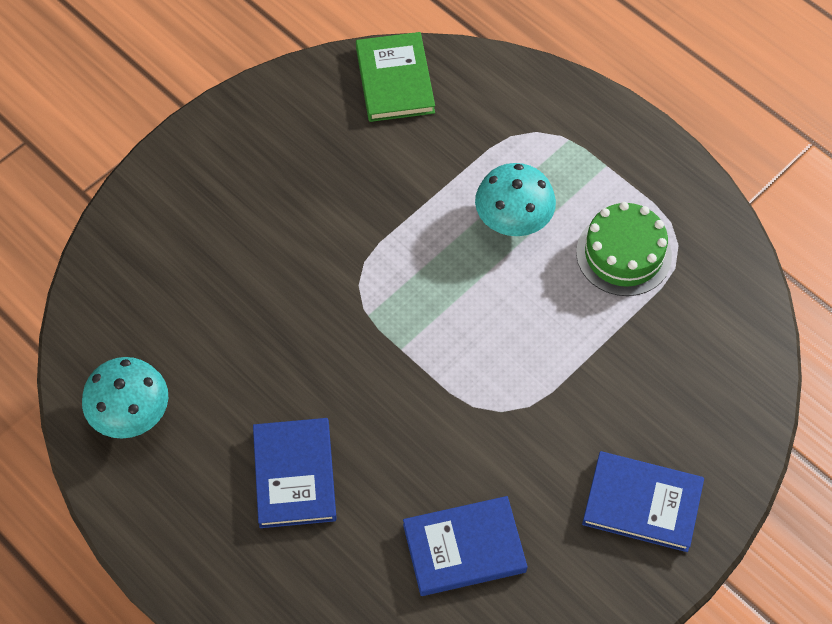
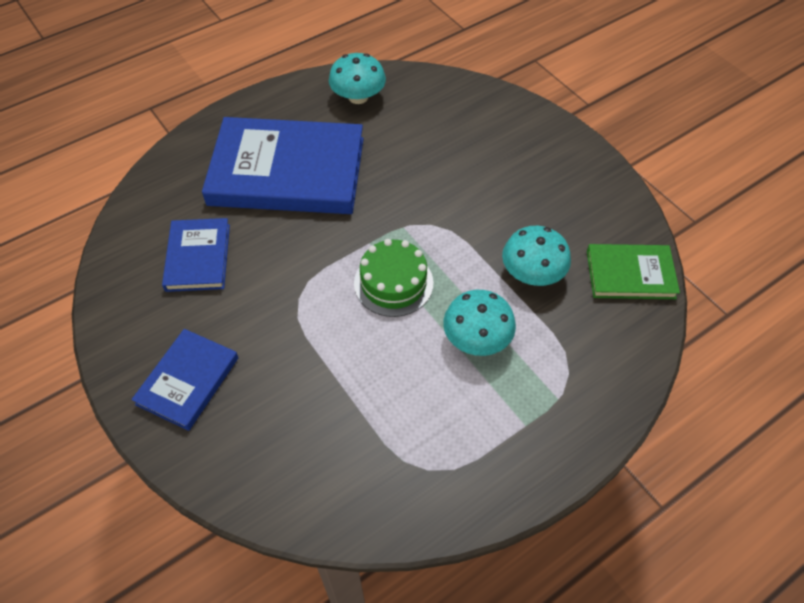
camera: 100 degrees right, 5 degrees down
(295, 475) = (287, 171): blue book -> blue book, size x1.93
(412, 172) = (532, 273): none -> turquoise mushroom
(623, 254) = (425, 419): green cake -> green cake (393, 283)

